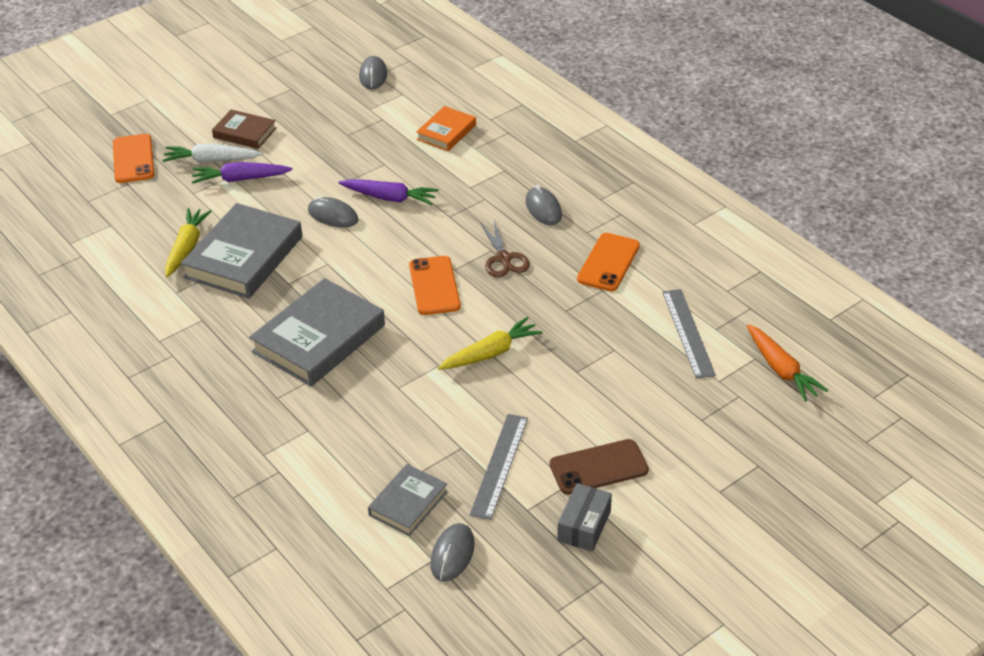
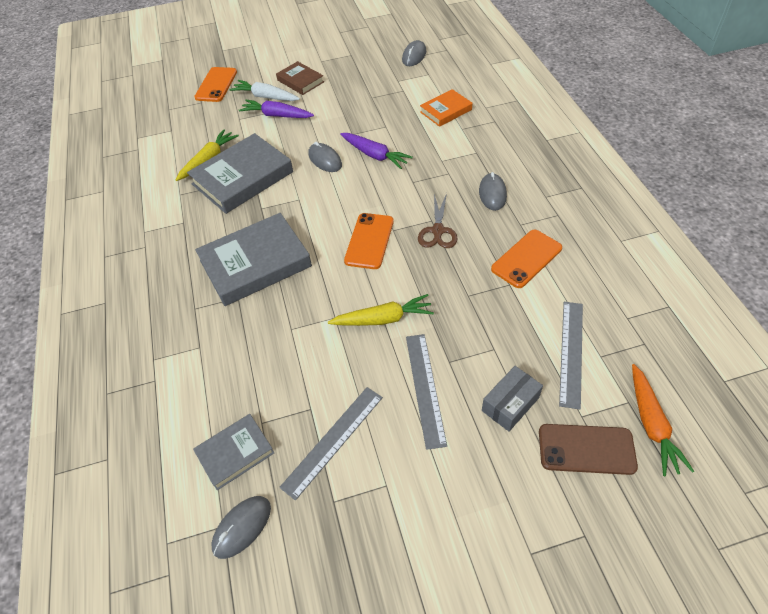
camera: 25 degrees right, 10 degrees up
(565, 399) = (425, 388): none -> grey ruler
(584, 526) = (376, 543): grey box -> grey box (510, 404)
(598, 467) = (422, 477): brown phone -> brown phone (586, 449)

